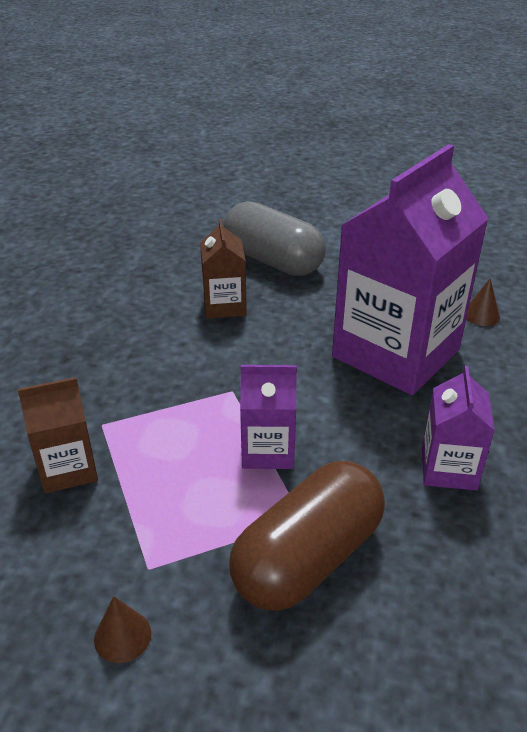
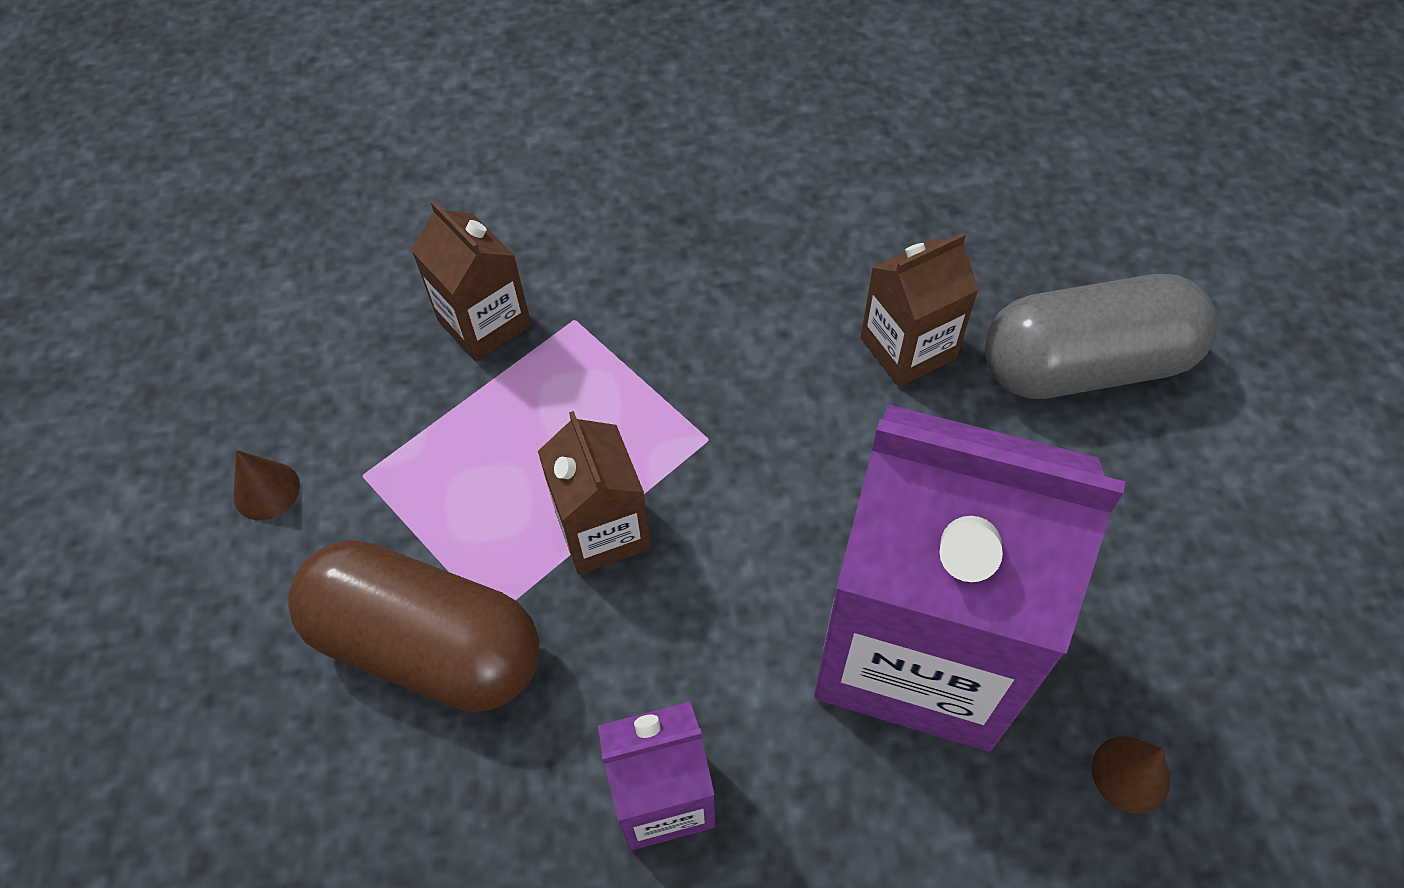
camera: 70 degrees right, 20 degrees up
(268, 450) = (602, 530): purple carton -> brown carton
(273, 261) = (1085, 366): grey capsule -> grey capsule turned 60 degrees clockwise

